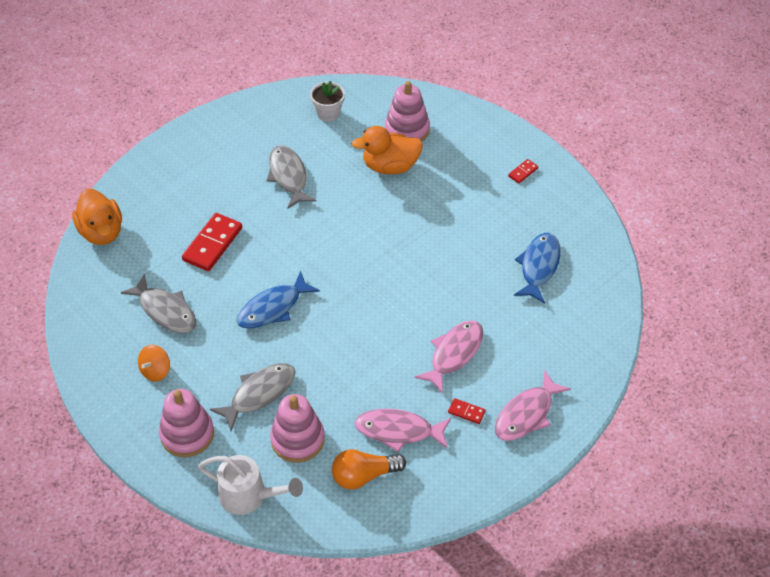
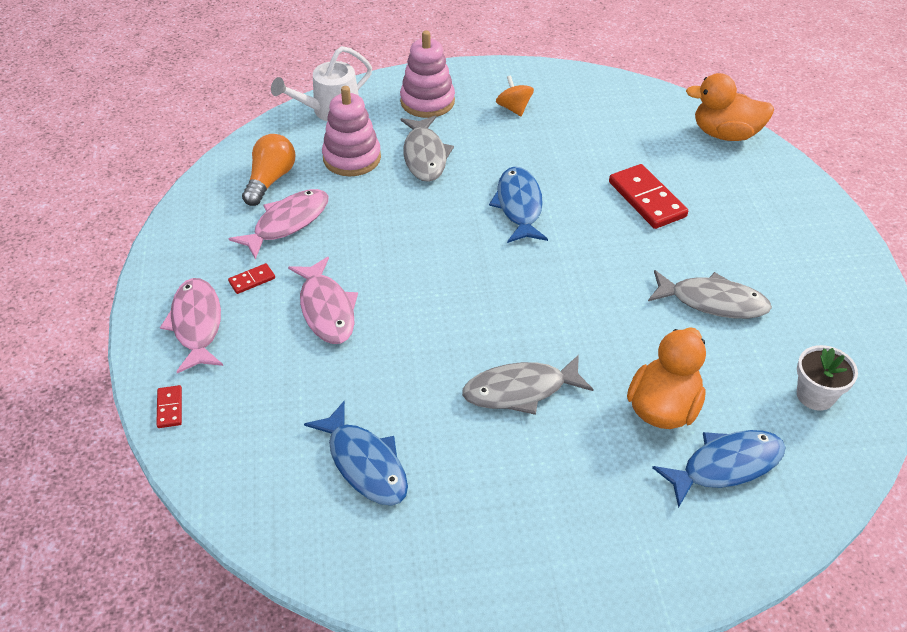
camera: 125 degrees right, 5 degrees down
(165, 311) = (581, 137): grey fish -> grey fish (520, 390)
(407, 130) = (726, 466): pink stacking toy -> blue fish
(523, 172) = (541, 558): red domino -> red domino (170, 408)

